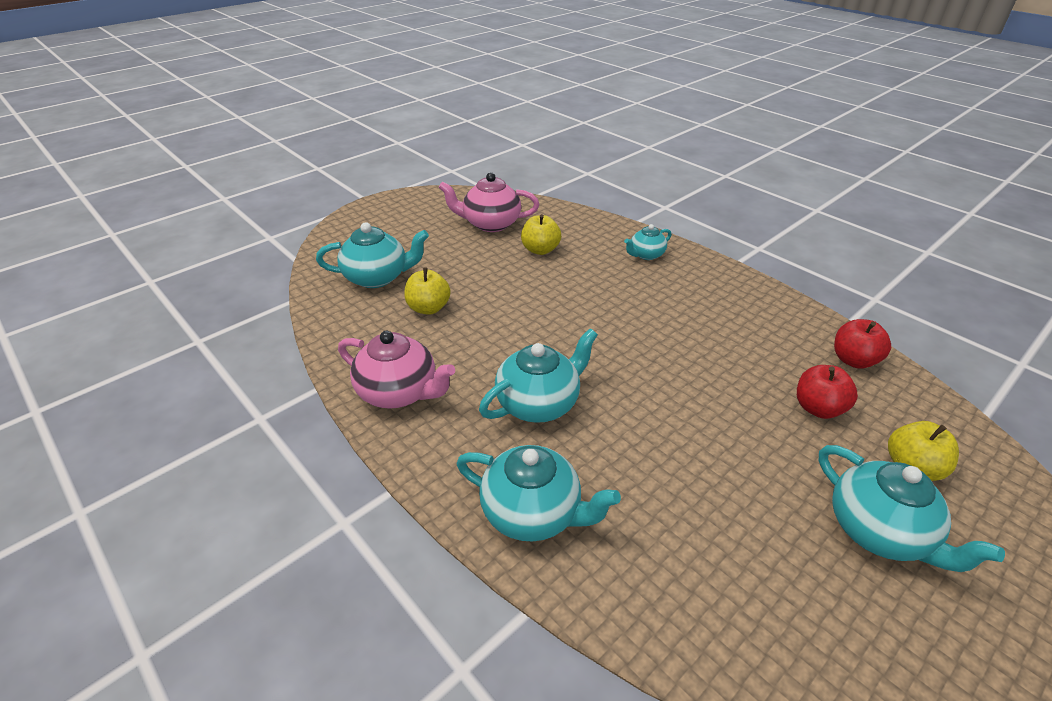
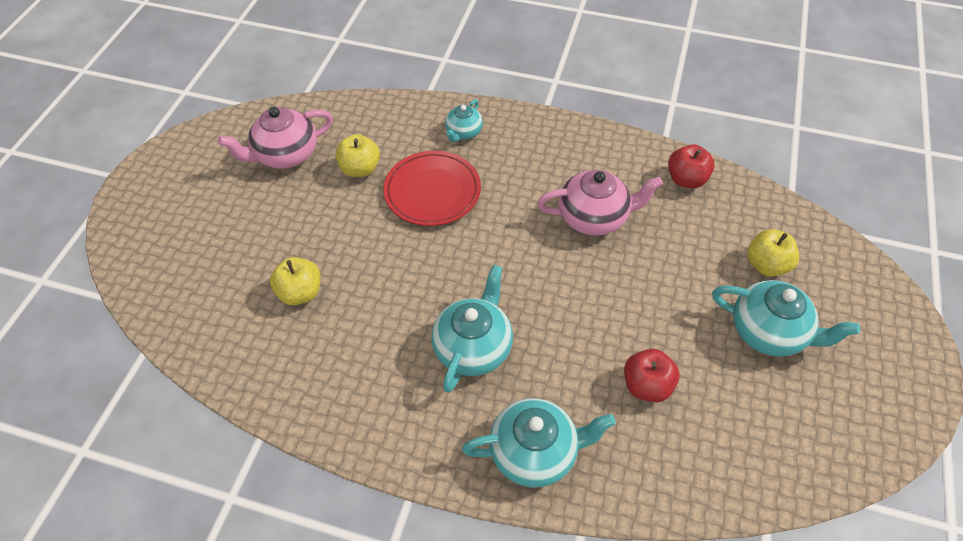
camera: 30 degrees left, 15 degrees up
(377, 277) = (217, 279): turquoise teapot -> none
(399, 392) = (344, 400): pink teapot -> pink teapot (594, 217)
(588, 283) = (432, 191): none -> red plate
(818, 408) = (683, 241): red apple -> red apple (646, 385)

